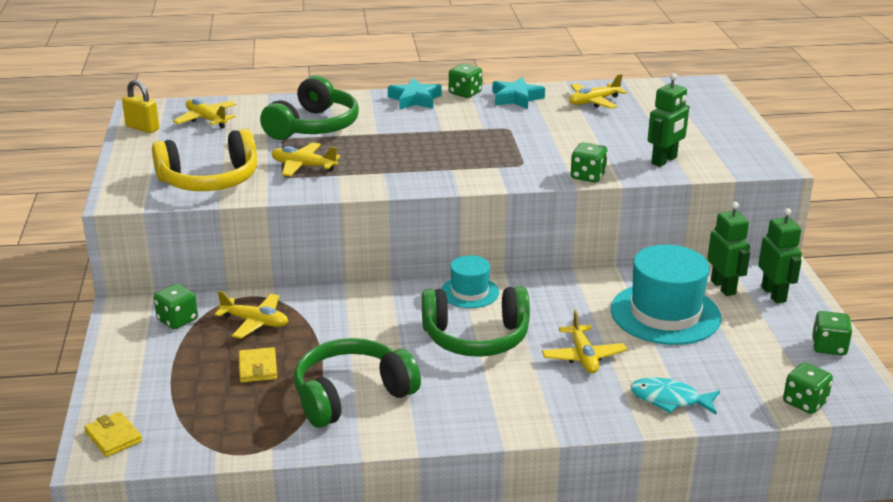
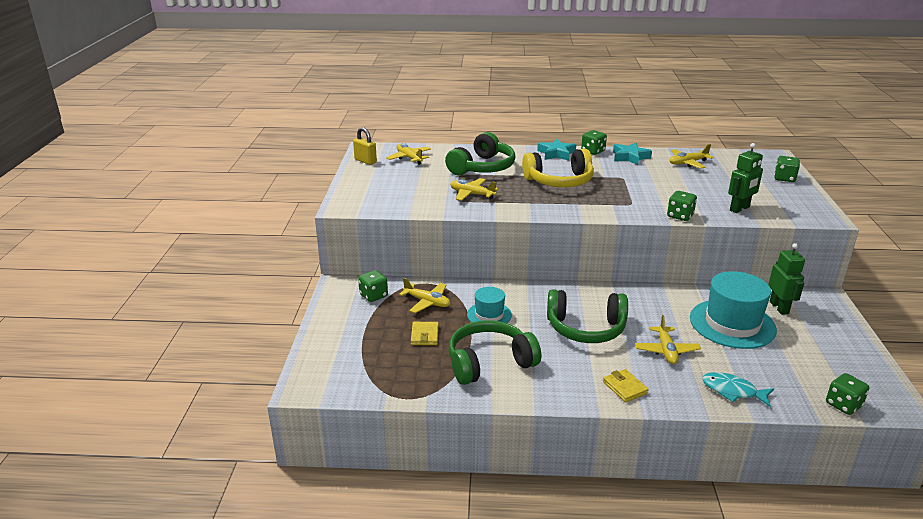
camera: 10 degrees right, 0 degrees up
(113, 437) = (317, 376): yellow wallet -> yellow wallet (625, 387)
(210, 180) = (405, 199): yellow headphones -> yellow headphones (559, 181)
(469, 292) = (584, 294): turquoise hat -> turquoise hat (489, 315)
(774, 294) = (819, 316): green robot -> none
(829, 347) = (864, 362): green dice -> green dice (784, 178)

